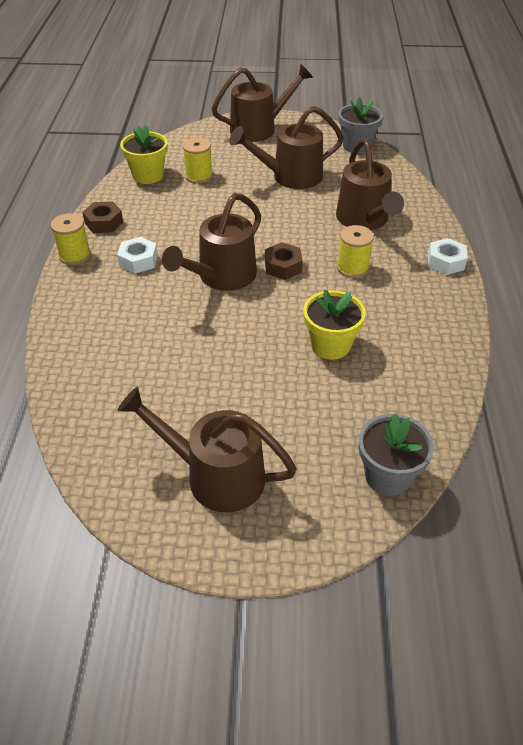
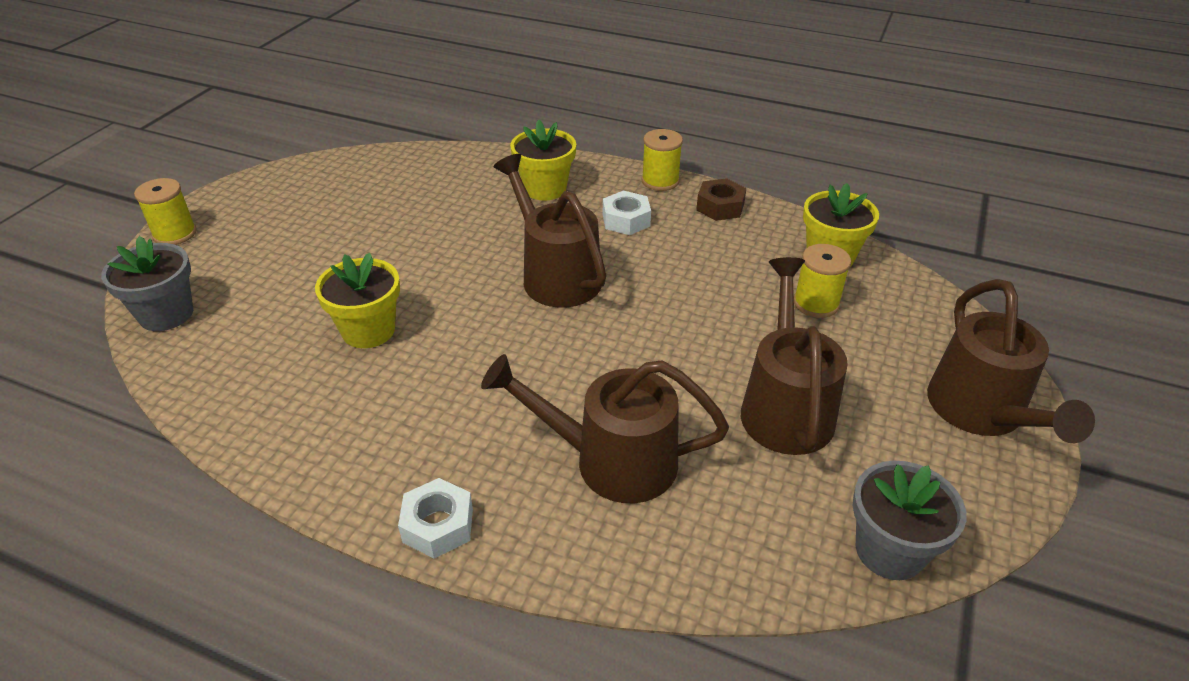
camera: 110 degrees right, 5 degrees down
(106, 313) = (545, 189): none -> yellow flower pot
(215, 475) = (281, 214): brown watering can -> none
(283, 266) = (543, 332): brown nut -> none
(352, 268) = (497, 401): yellow spool -> yellow spool (175, 234)

